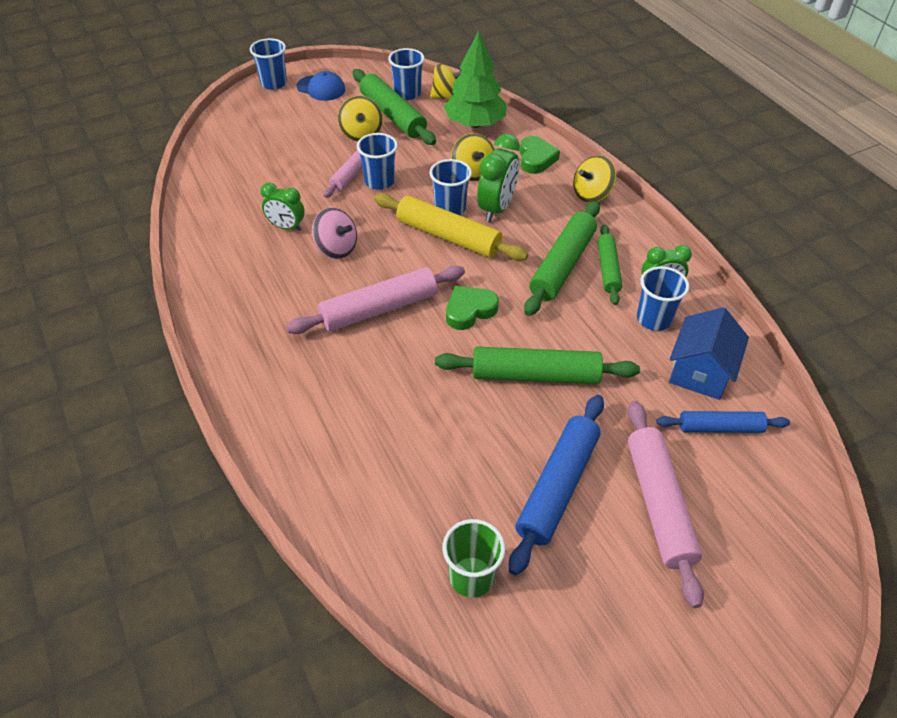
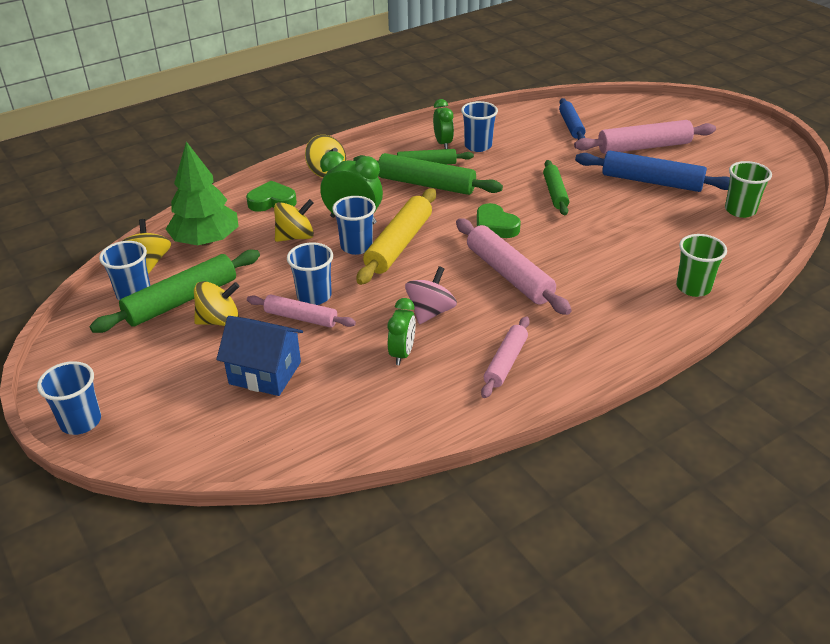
camera: 95 degrees left, 10 degrees down
(251, 288) = (505, 362): none -> pink rolling pin
(315, 464) = (693, 287): none -> green cup
(321, 88) = (105, 370): blue cap -> none
(535, 375) = (555, 193): green rolling pin -> green rolling pin, size x0.62
(700, 372) = (524, 130): blue house -> blue house (265, 373)

